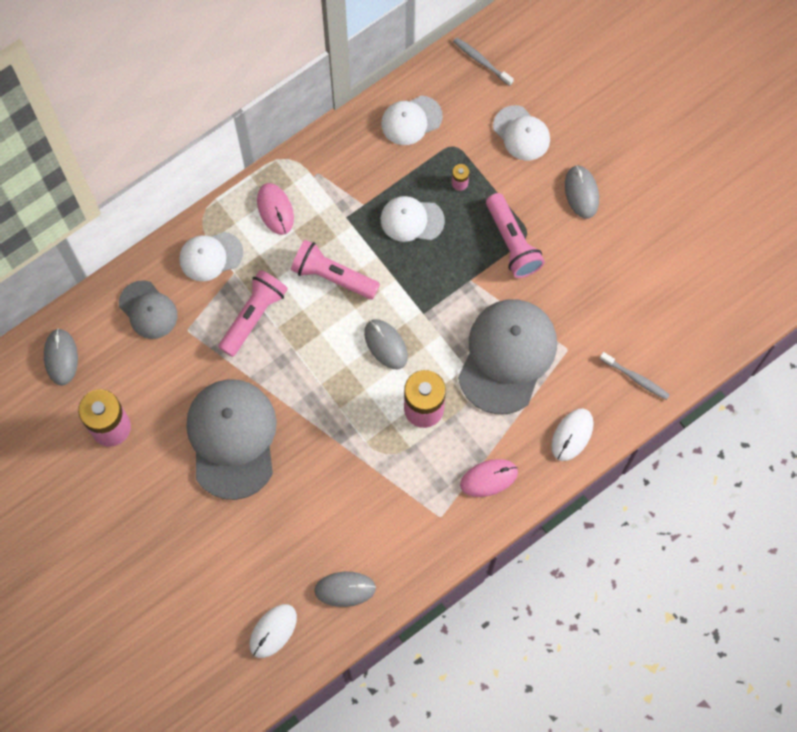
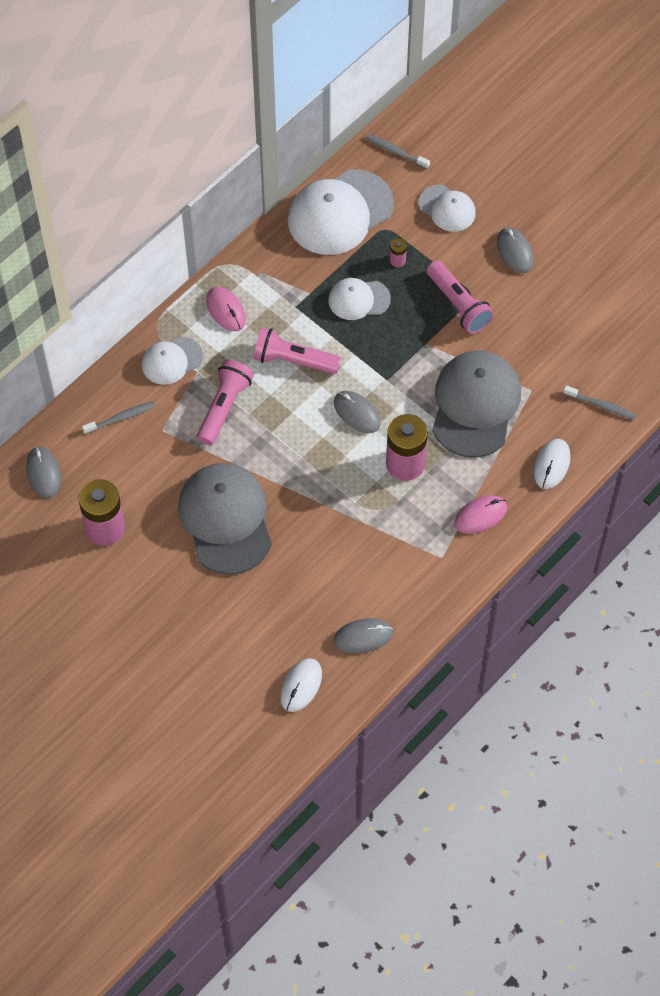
camera: 10 degrees left, 10 degrees down
(148, 310) = (120, 418): grey cap -> grey toothbrush
(411, 120) = (340, 213): white cap -> white cap, size x1.84

